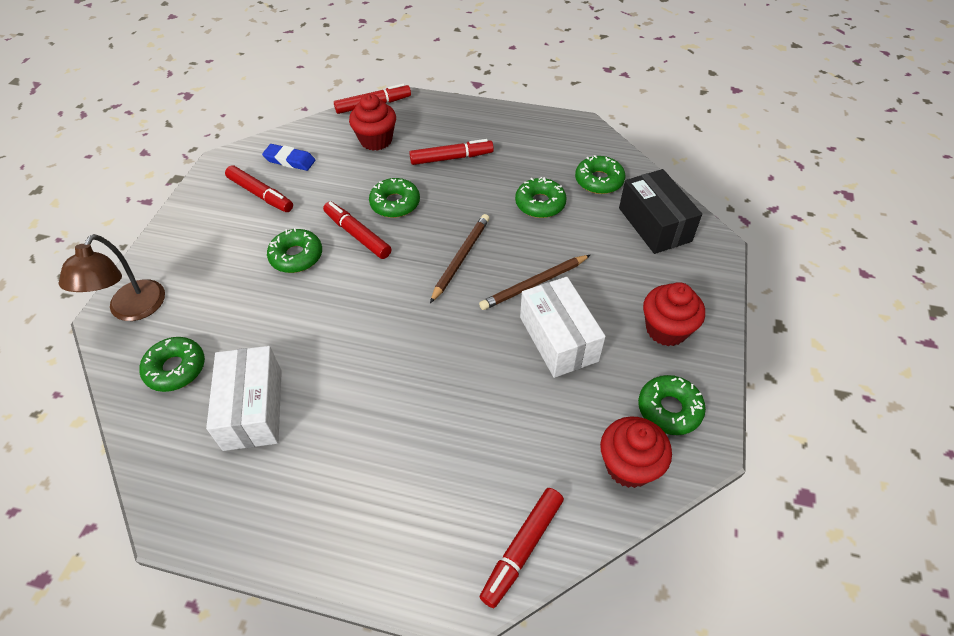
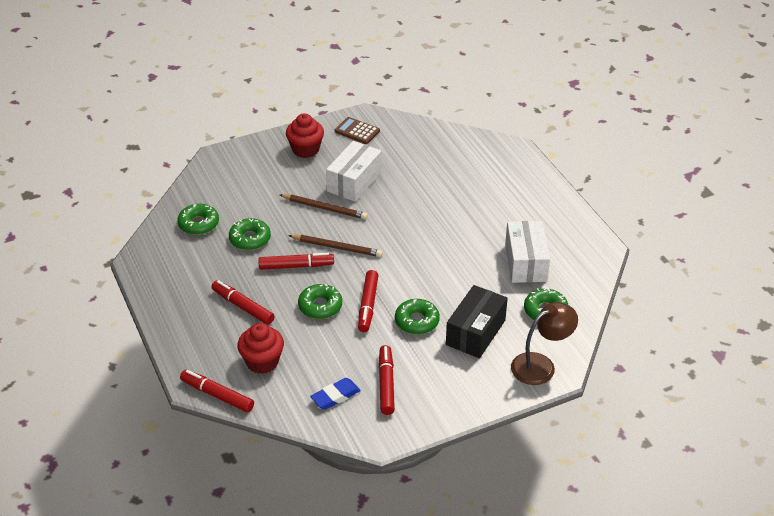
camera: 130 degrees left, 10 degrees down
(253, 409) = (526, 262): white box -> white box turned 45 degrees counterclockwise
(290, 160) = (335, 396): blue eraser -> blue eraser turned 75 degrees clockwise
(461, 258) = (336, 247): brown pencil -> brown pencil turned 150 degrees counterclockwise
(522, 549) = (477, 143): red marker -> red marker (296, 266)
(629, 465) = (402, 131): red cupcake -> none
(654, 224) = (221, 184): black box -> black box (475, 332)
(669, 409) = (357, 131): green donut -> brown calculator

